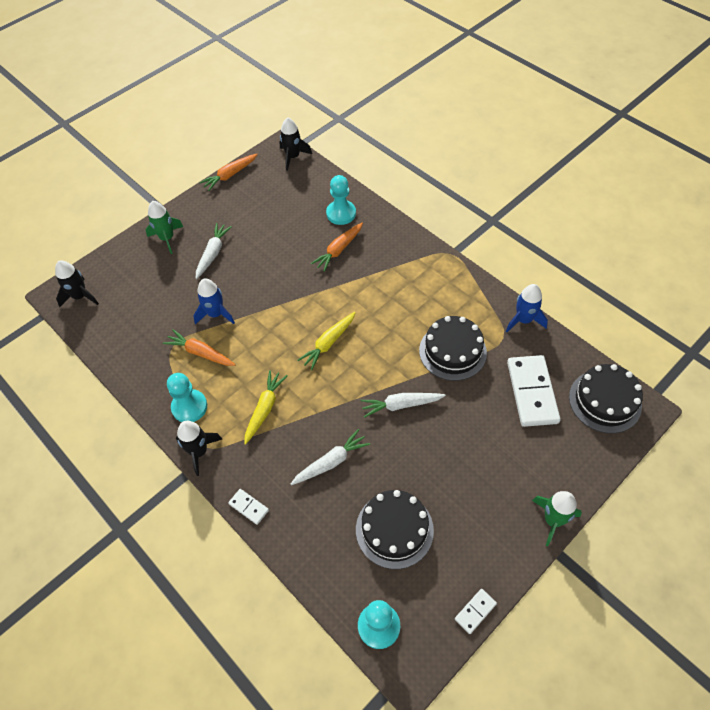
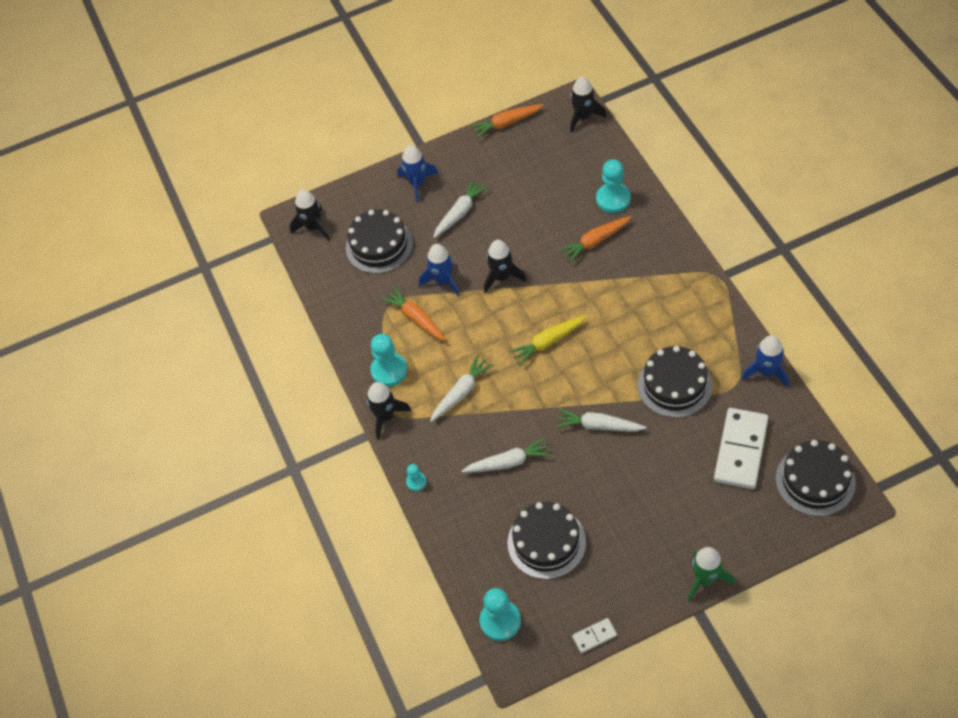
camera: 25 degrees right, 0 degrees up
(147, 298) = (379, 245): none -> black cake
(167, 238) = (417, 183): green rocket -> blue rocket
(248, 507) = (416, 482): white domino -> turquoise pawn
(264, 409) = (461, 392): yellow carrot -> white carrot
(268, 298) = (502, 277): none -> black rocket

